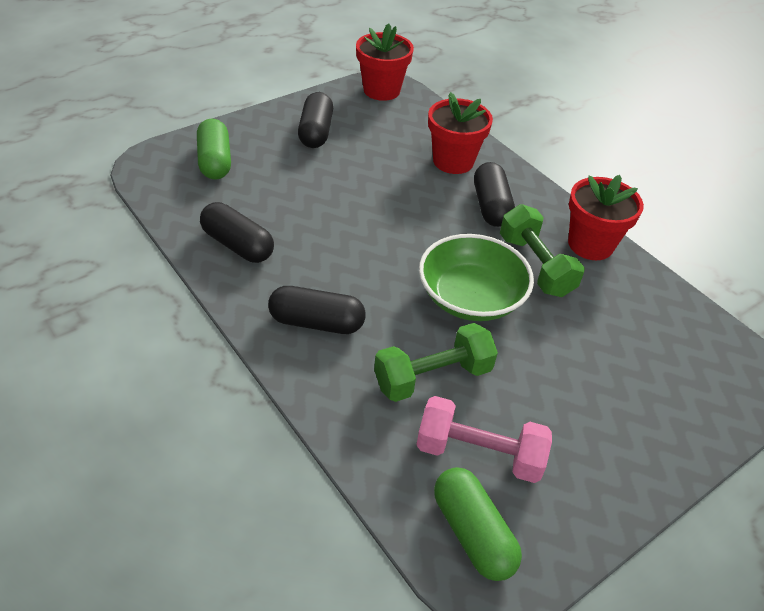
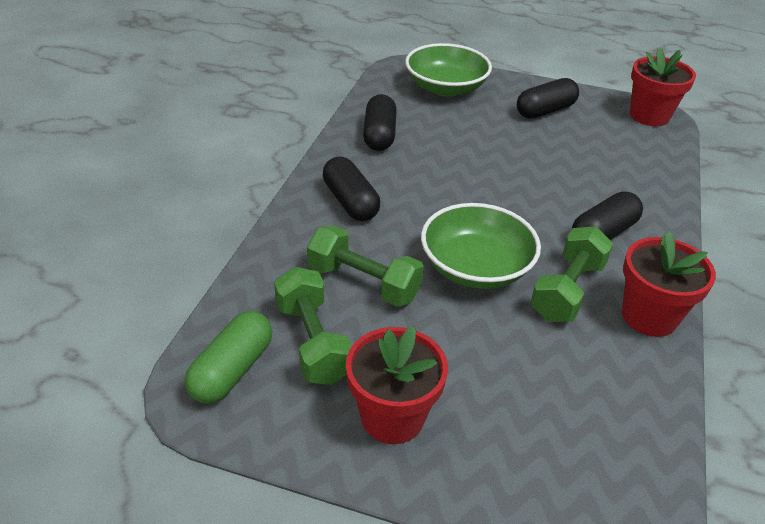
camera: 55 degrees right, 5 degrees down
(215, 161) = (445, 88): green capsule -> green bowl
(453, 161) = (626, 189): red flower pot -> red flower pot (392, 417)
(479, 453) = (312, 342): pink dumbbell -> green dumbbell

